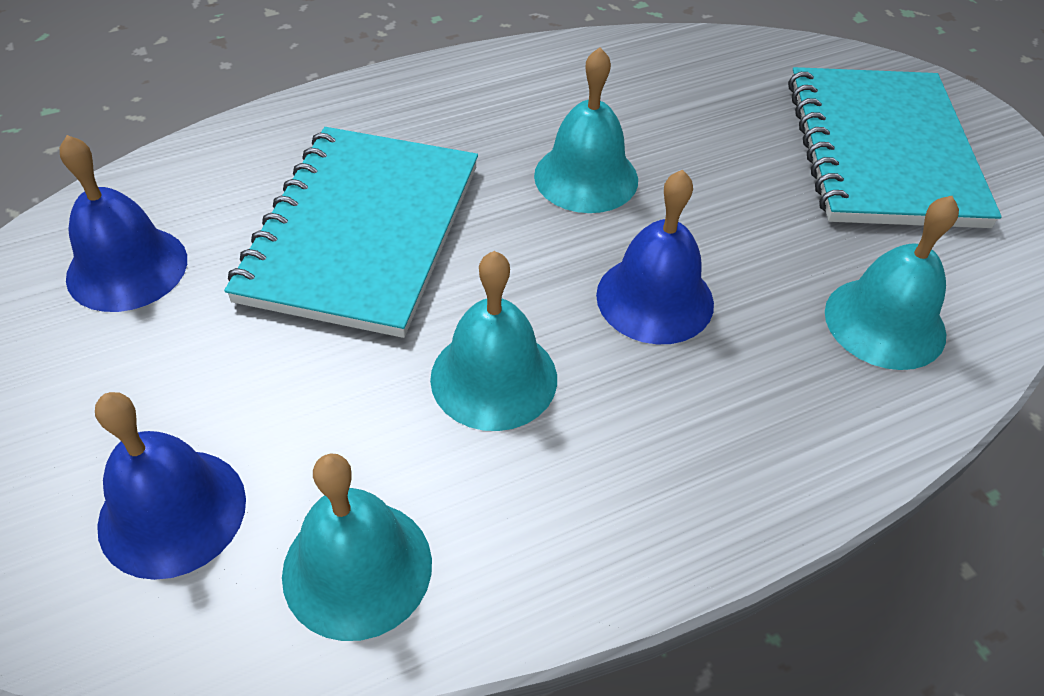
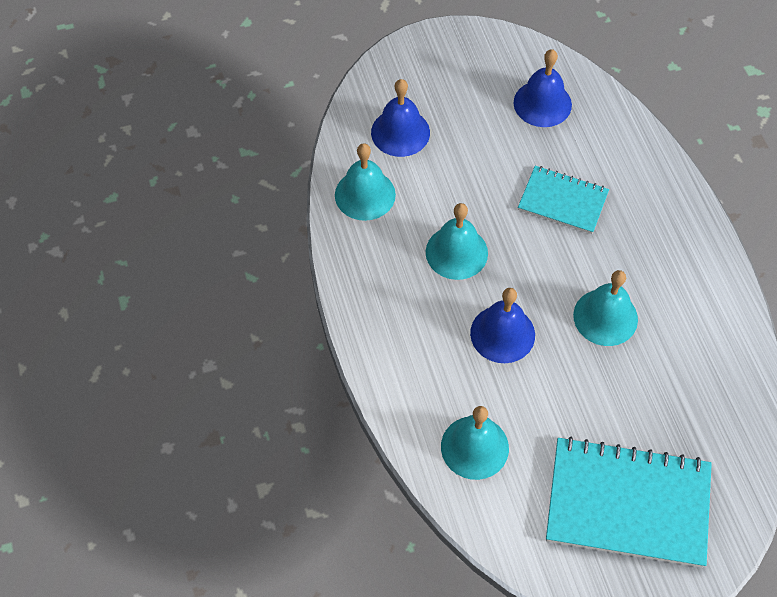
camera: 100 degrees right, 10 degrees up
(362, 232) = (562, 201): turquoise notebook -> turquoise notebook, size x0.57

